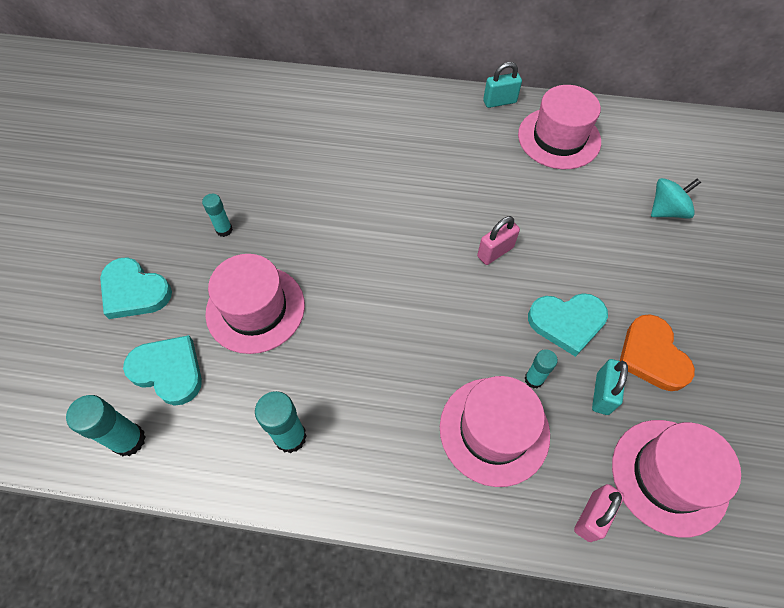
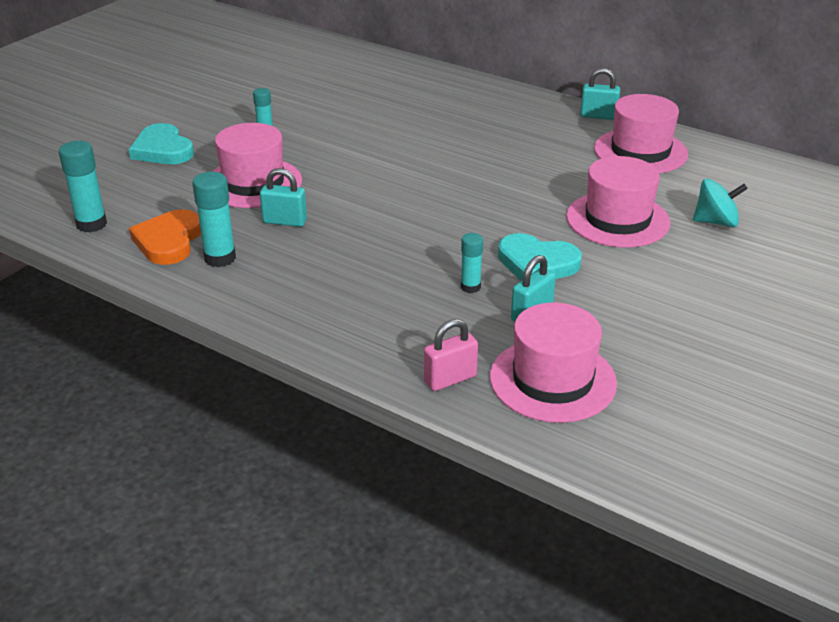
camera: 25 degrees right, 25 degrees down
(168, 371) = (153, 197): turquoise heart -> none
(319, 355) = (285, 221): none -> turquoise padlock
(494, 430) = (404, 305): pink hat -> pink hat (617, 219)
(495, 252) = (504, 204): pink padlock -> none
(652, 355) = (607, 305): orange heart -> orange heart (168, 241)

